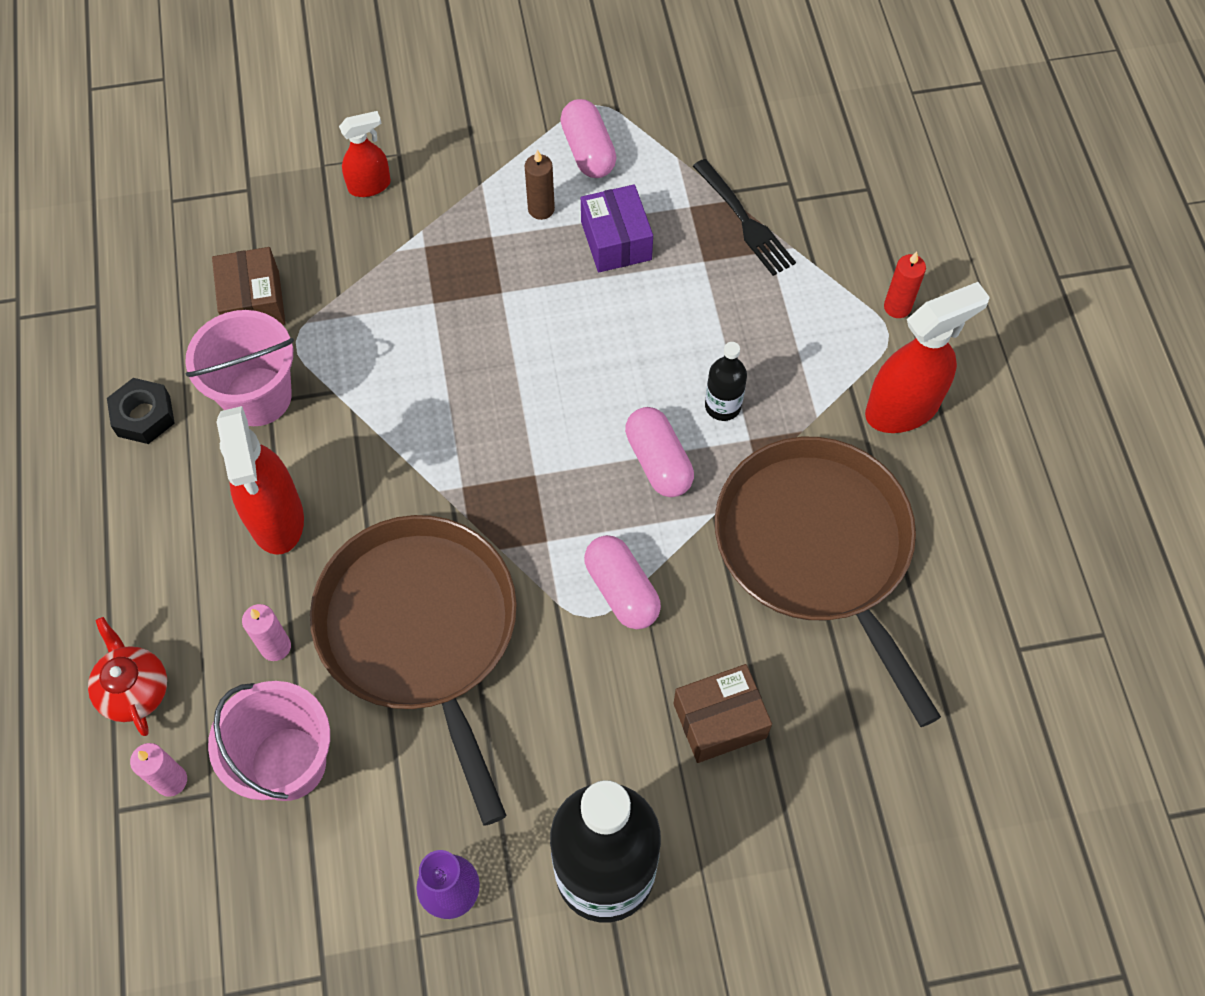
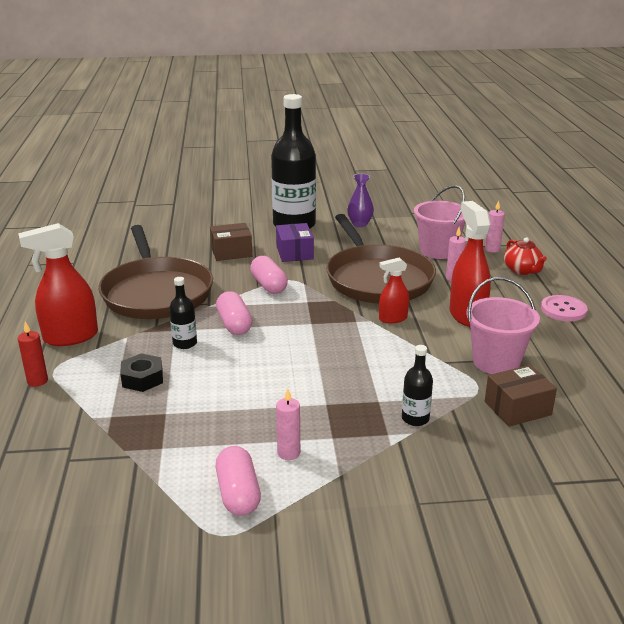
camera: 175 degrees left, 35 degrees down
(106, 549) = (563, 310): none -> pink button
(144, 416) = (570, 357): black nut -> black nut (142, 378)
(253, 302) = (517, 408): brown box -> brown box turned 75 degrees clockwise
(370, 186) = (440, 479): red spray bottle -> red spray bottle (392, 318)
(388, 274) = (415, 418): none -> black bottle
(541, 209) = (288, 453): brown candle -> pink candle
(616, 241) = (230, 429): purple box -> purple box (294, 253)
(744, 220) = (121, 436): black fork -> none

